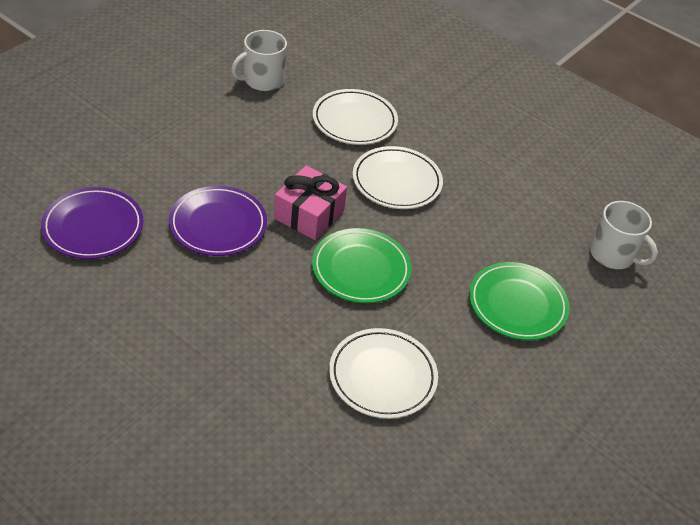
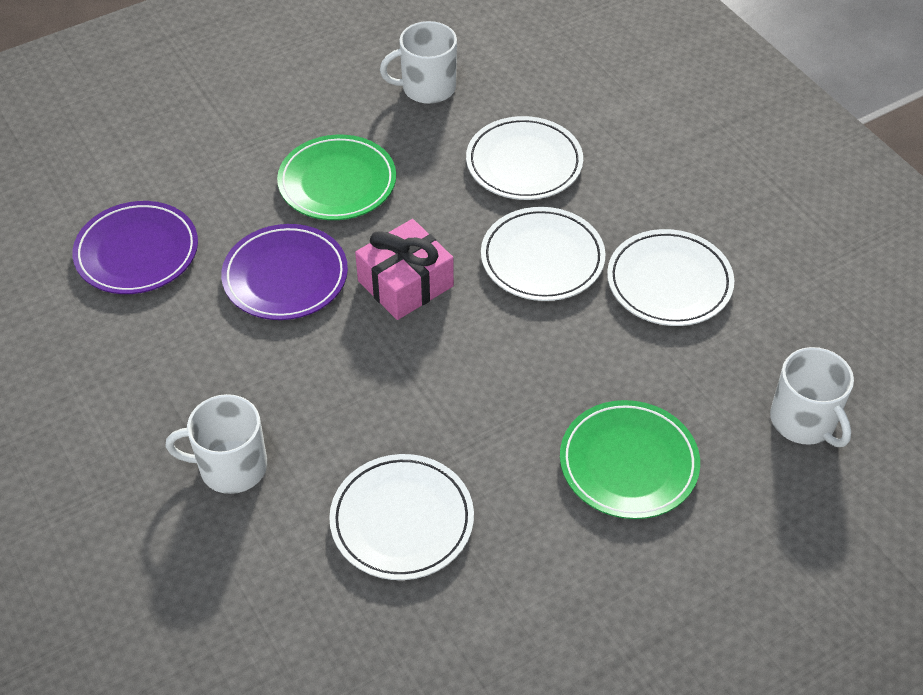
camera: 25 degrees right, 5 degrees up
(239, 366) = (231, 467): none -> white mug
(361, 269) = (439, 371): green plate -> green plate (337, 182)
(487, 183) = (669, 282): none -> white plate

